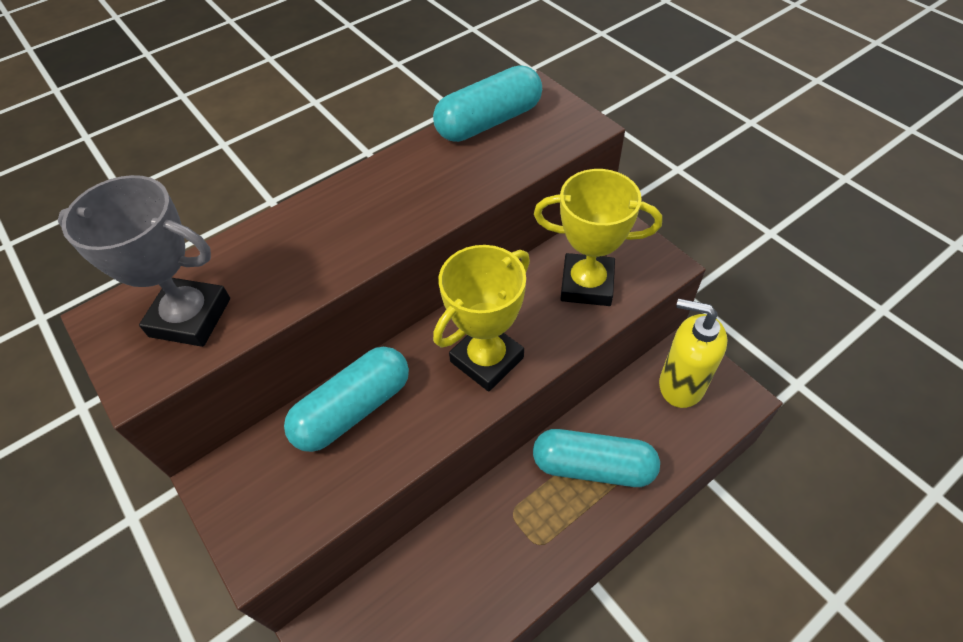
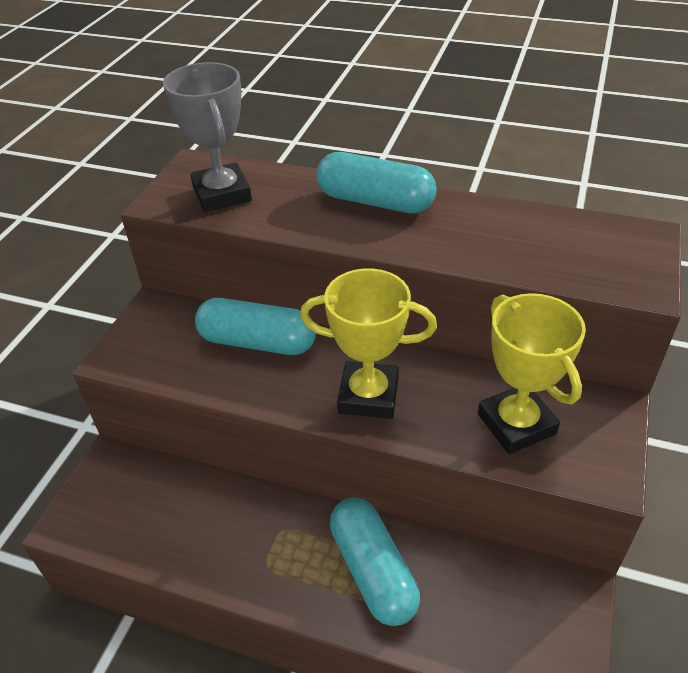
camera: 55 degrees right, 10 degrees down
(489, 122) = (569, 227): turquoise capsule -> turquoise capsule (375, 201)
(680, 385) = (529, 606): yellow soap dispenser -> none

